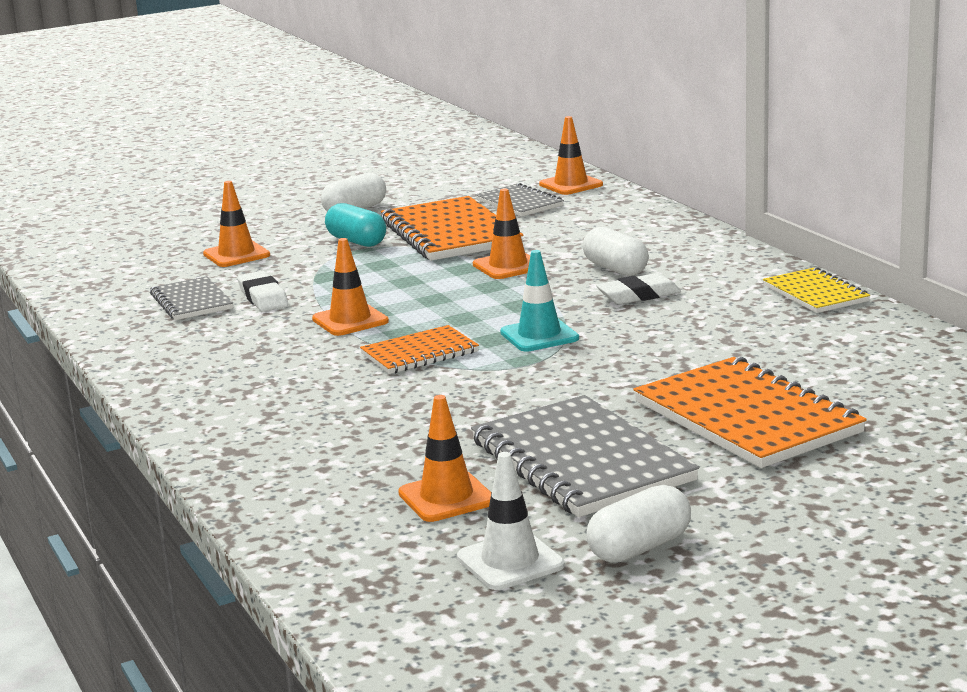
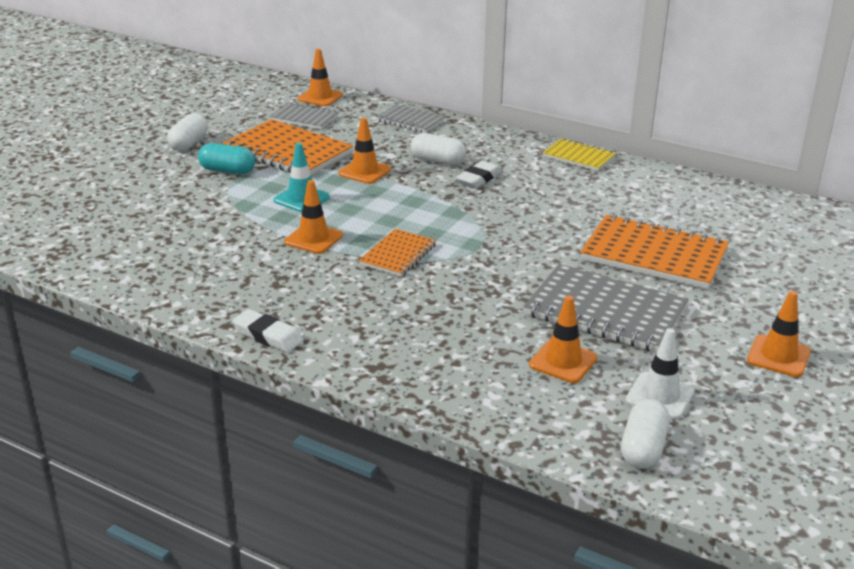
camera: 35 degrees left, 10 degrees up
(191, 301) = (168, 248): grey notebook -> grey notebook (410, 120)
(236, 255) = (147, 199): orange traffic cone -> orange traffic cone (778, 356)
(263, 297) = (221, 233): white eraser -> white eraser (268, 336)
(539, 335) = (457, 223): turquoise traffic cone -> turquoise traffic cone (301, 199)
(639, 548) = (715, 363): white capsule -> white capsule (643, 448)

